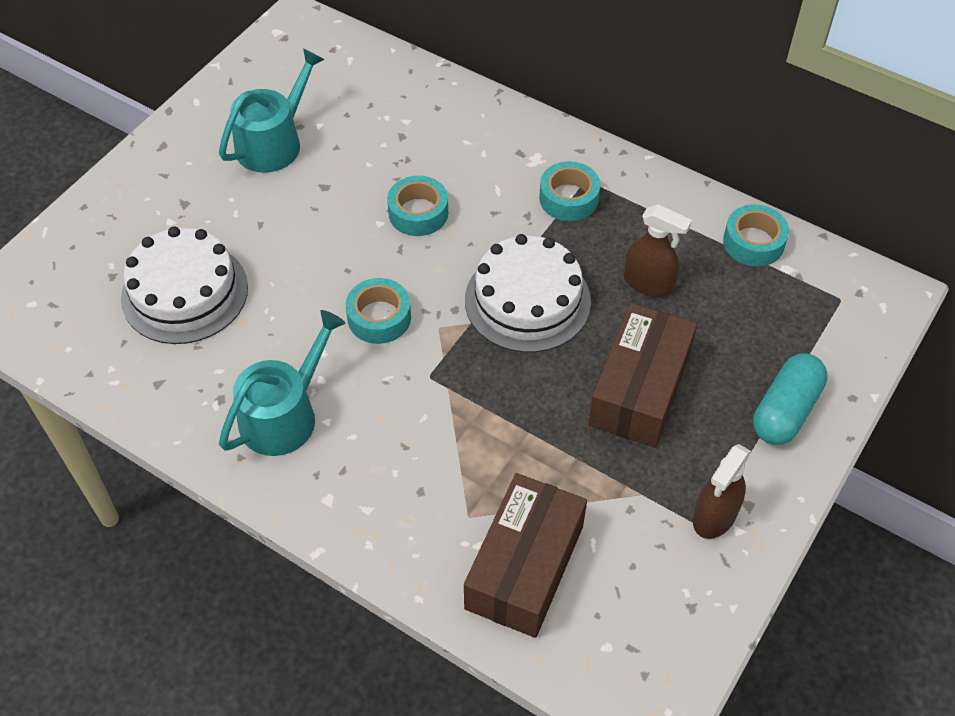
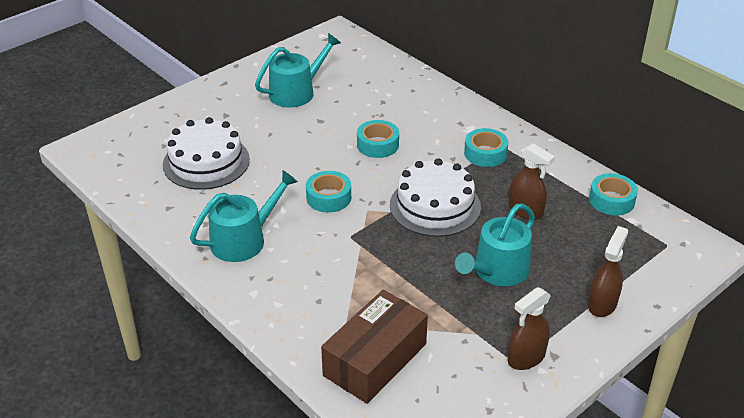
camera: 15 degrees right, 15 degrees down
(639, 389) = (497, 271): brown box -> turquoise watering can
(785, 410) = (602, 304): turquoise capsule -> brown spray bottle

